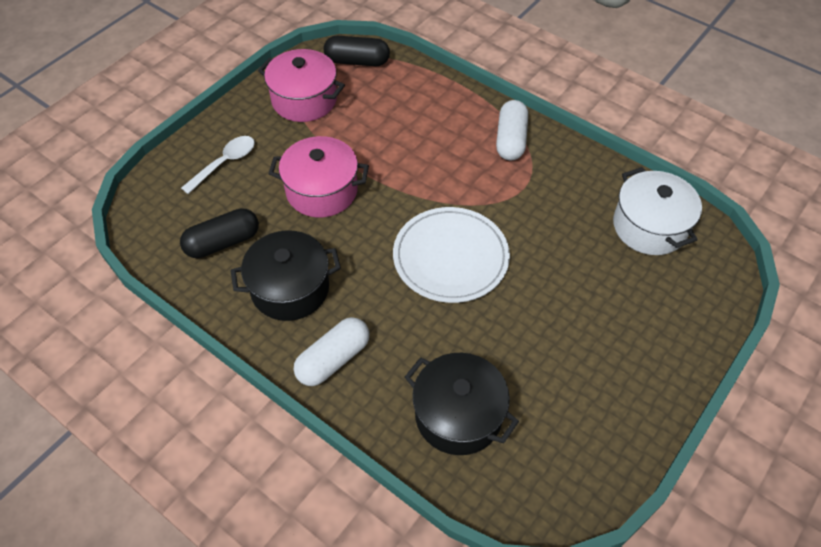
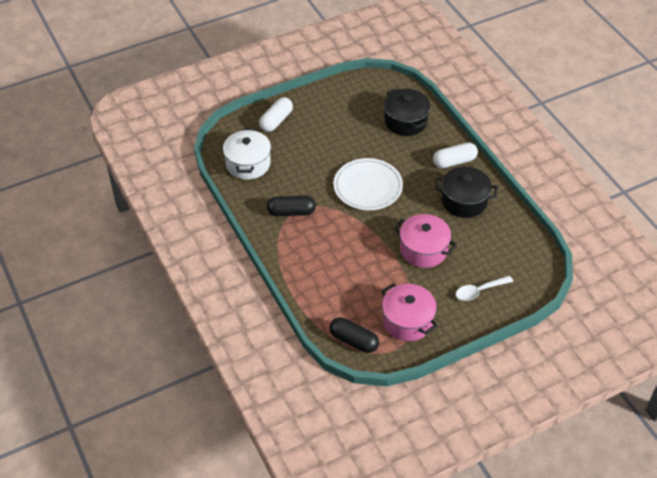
camera: 155 degrees left, 5 degrees down
(223, 242) = (495, 239): black capsule -> black capsule (291, 212)
(510, 140) = (286, 240): white capsule -> white capsule (276, 121)

